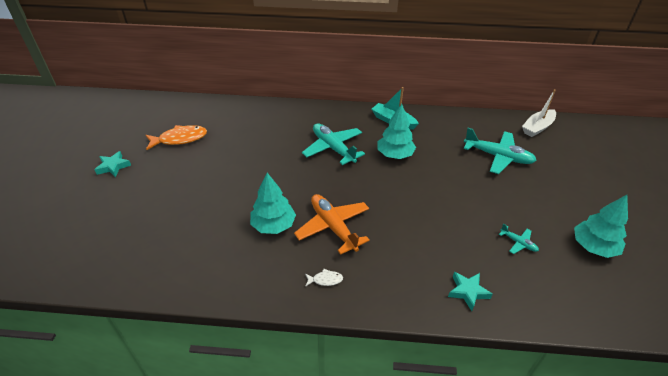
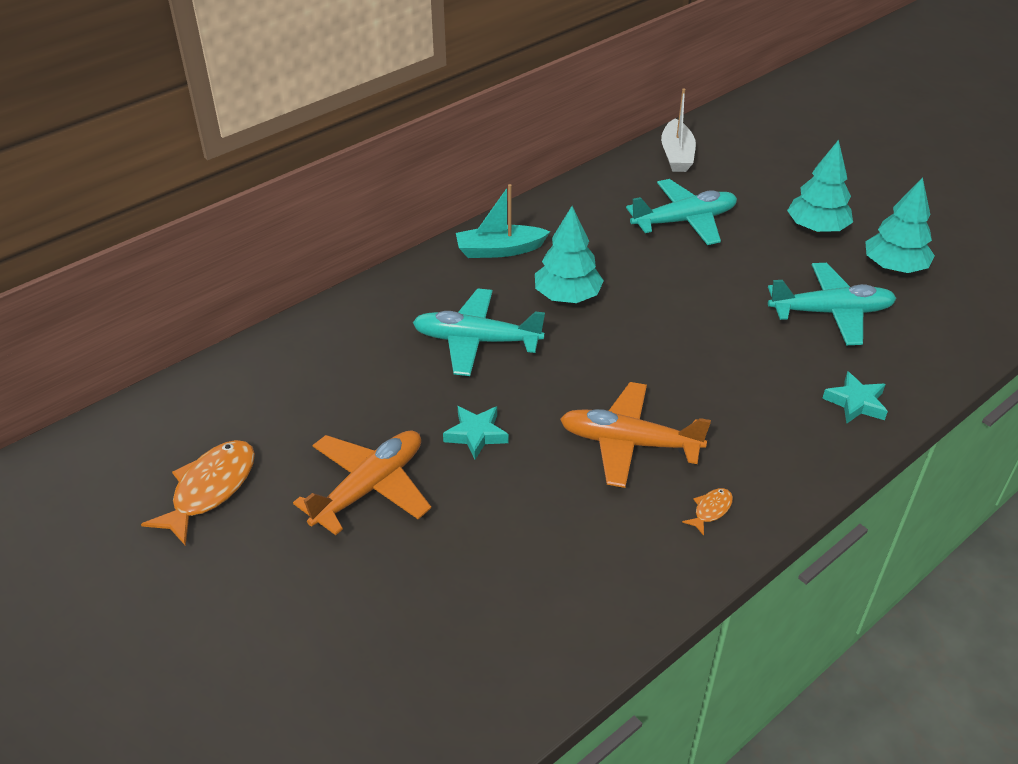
camera: 45 degrees left, 0 degrees up
(113, 166) = (161, 615): turquoise star -> turquoise star (476, 435)
(222, 173) = (369, 487): none -> orange plane
(273, 225) = (554, 499): turquoise tree -> turquoise tree (816, 228)
(325, 280) = (710, 510): white fish -> orange fish
(518, 243) = (831, 312): turquoise plane -> turquoise plane, size x2.12

